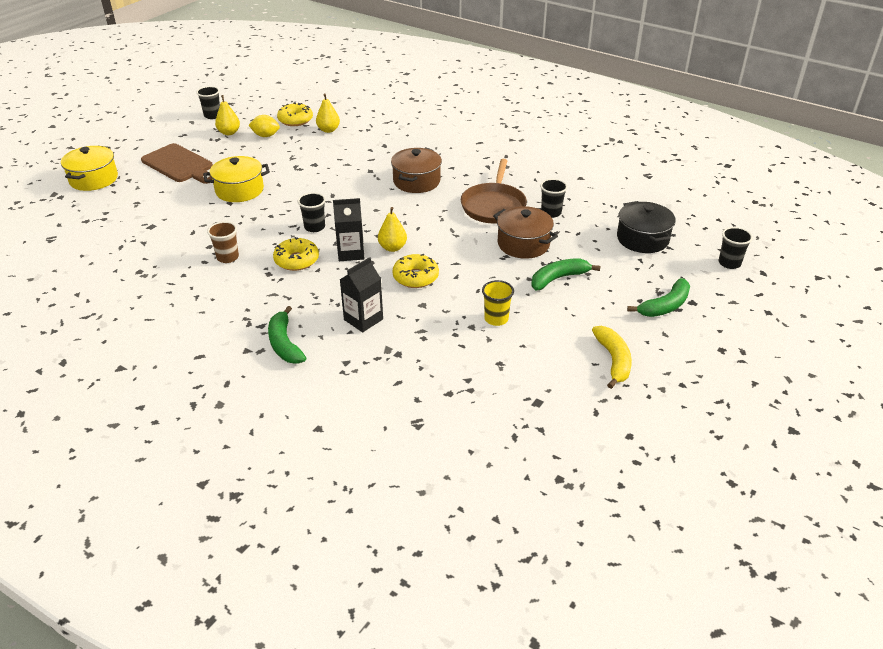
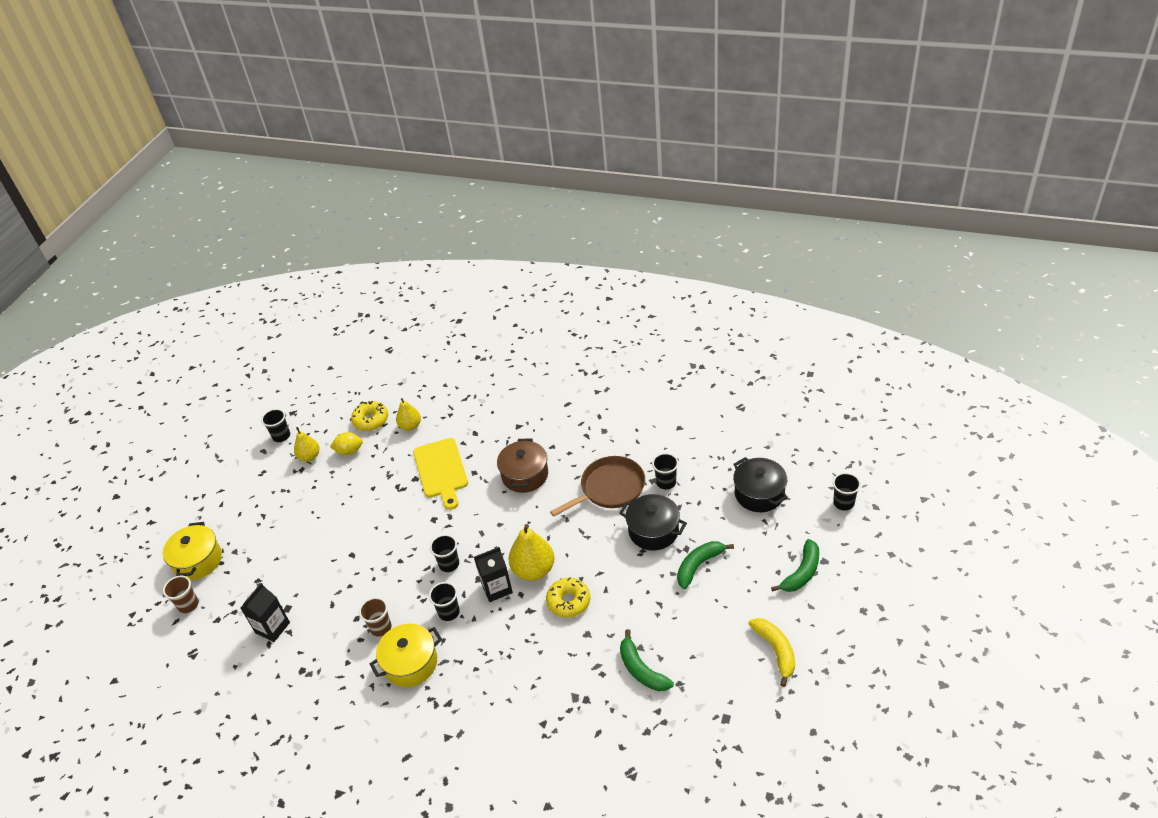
camera: 10 degrees left, 5 degrees up
(67, 206) = (188, 605): none -> brown cup
(179, 164) = (277, 516): brown cutting board -> none
(239, 190) = (355, 535): yellow pot -> yellow pot (410, 663)
(284, 344) = (479, 719): green banana -> green banana (641, 669)
(296, 260) = (449, 612): yellow donut -> black cup
(340, 163) = (441, 470): none -> yellow cutting board
(363, 319) = (540, 668): black carton -> black carton (272, 627)
(392, 248) = (533, 570): yellow pear -> yellow pear, size x1.60
(494, 206) = (610, 488): brown pan -> brown pan turned 120 degrees counterclockwise
(496, 319) = (659, 632): yellow cup -> none
(523, 244) = (653, 531): brown pot -> black pot

